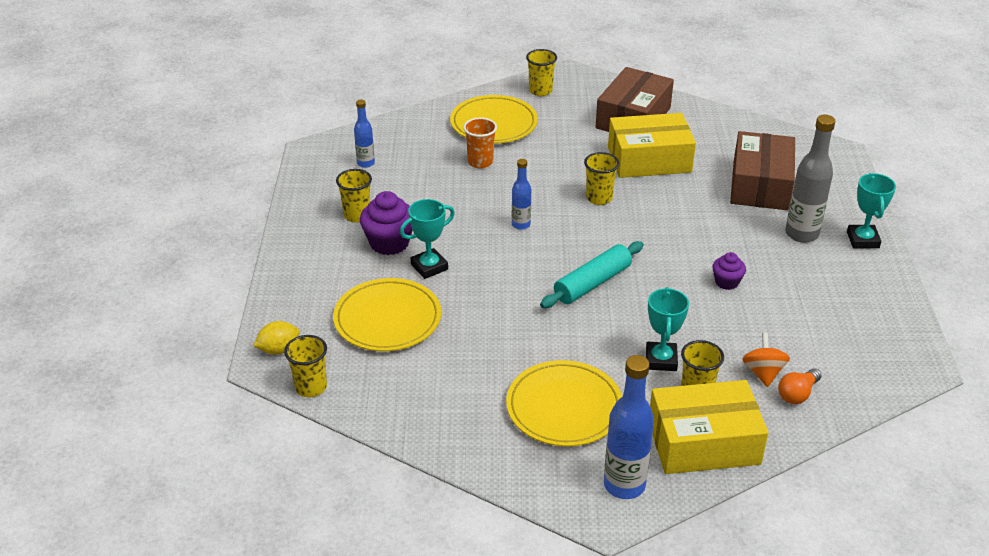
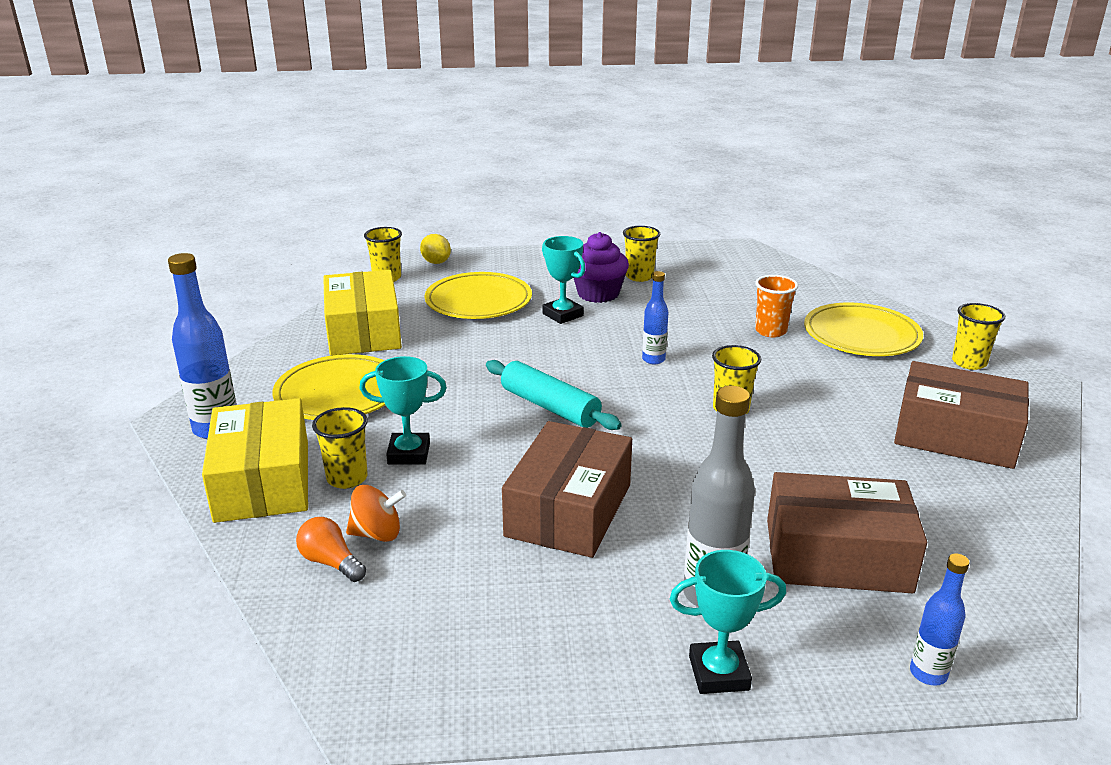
camera: 85 degrees right, 10 degrees down
(365, 163) = (733, 273): blue bottle -> blue bottle (928, 673)
(649, 160) = (848, 448): yellow box -> yellow box (363, 331)
(726, 282) = (569, 510): purple cupcake -> brown box

